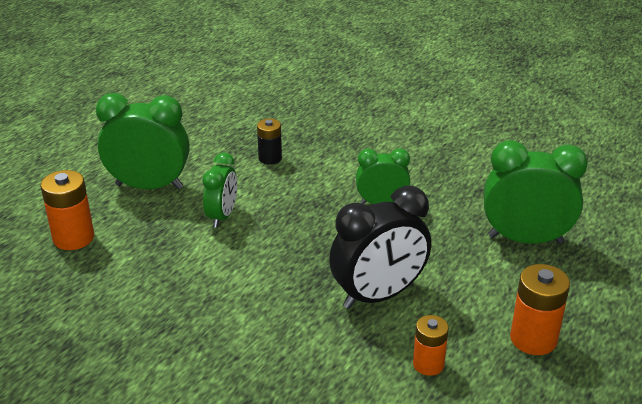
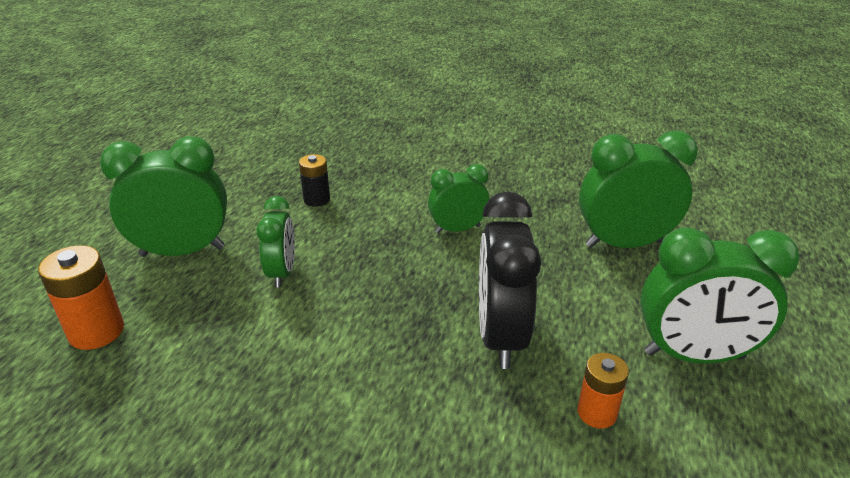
camera: 15 degrees left, 0 degrees up
(378, 295) = (500, 336): black clock -> black clock turned 135 degrees clockwise
(533, 339) = (694, 355): orange battery -> green clock

